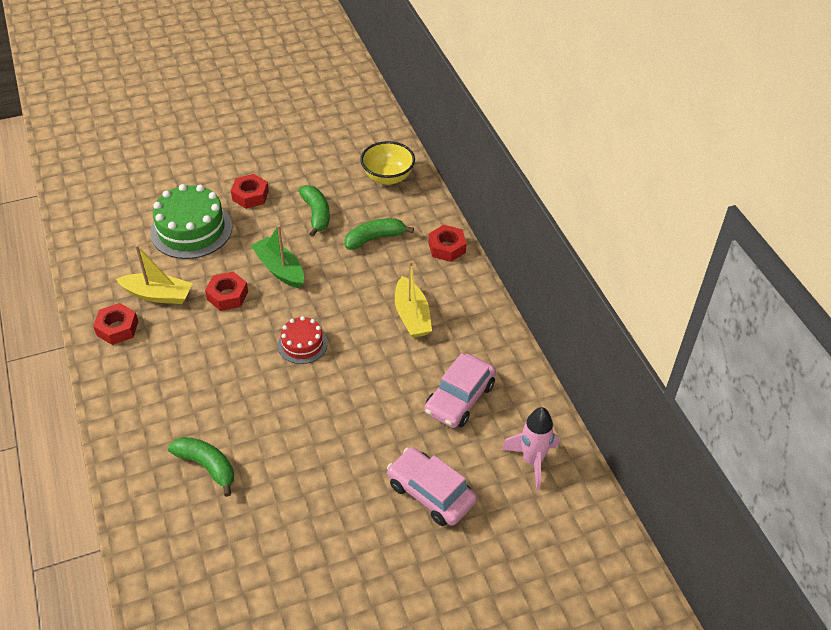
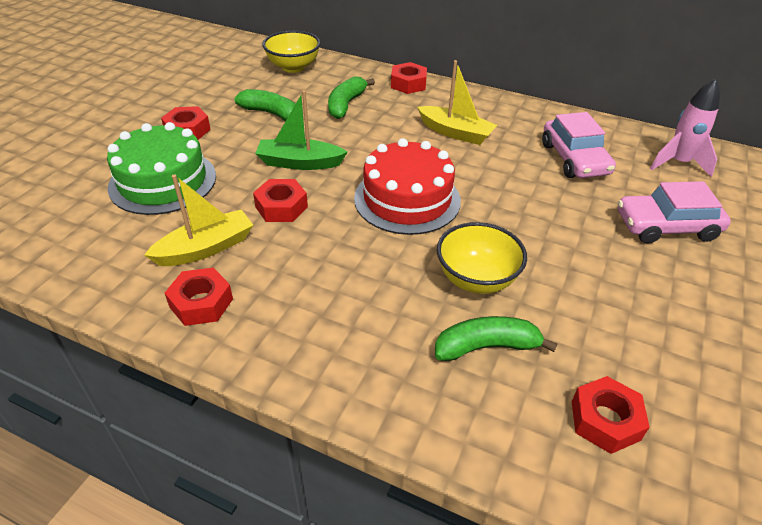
camera: 45 degrees left, 5 degrees down
(202, 550) = (605, 420): none -> red nut
(260, 427) = (476, 279): none -> yellow bowl
(302, 344) = (407, 199): red cake -> red cake, size x1.80

